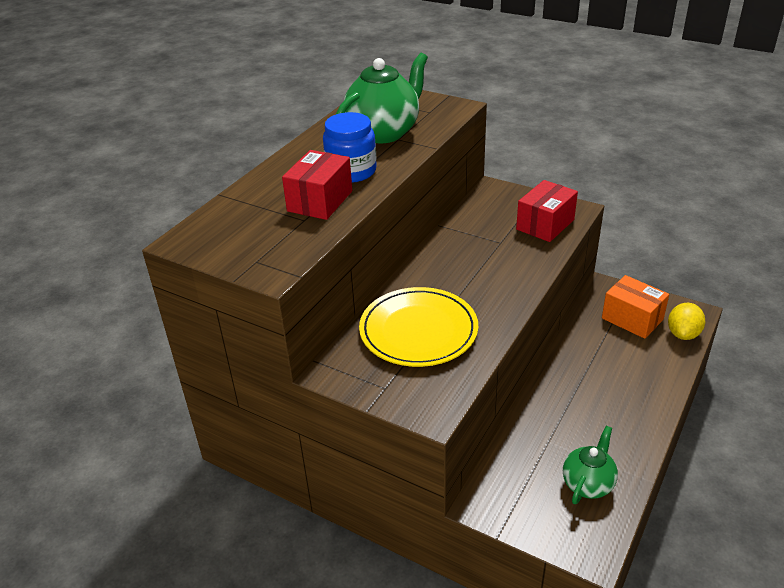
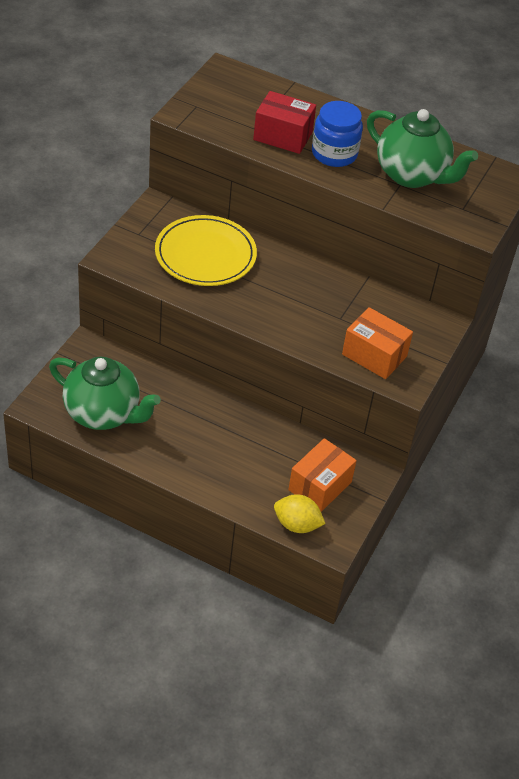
camera: 80 degrees right, 10 degrees up
(545, 224) = (374, 355): red box -> orange box
(588, 484) = (103, 414): green teapot -> green teapot, size x1.68

